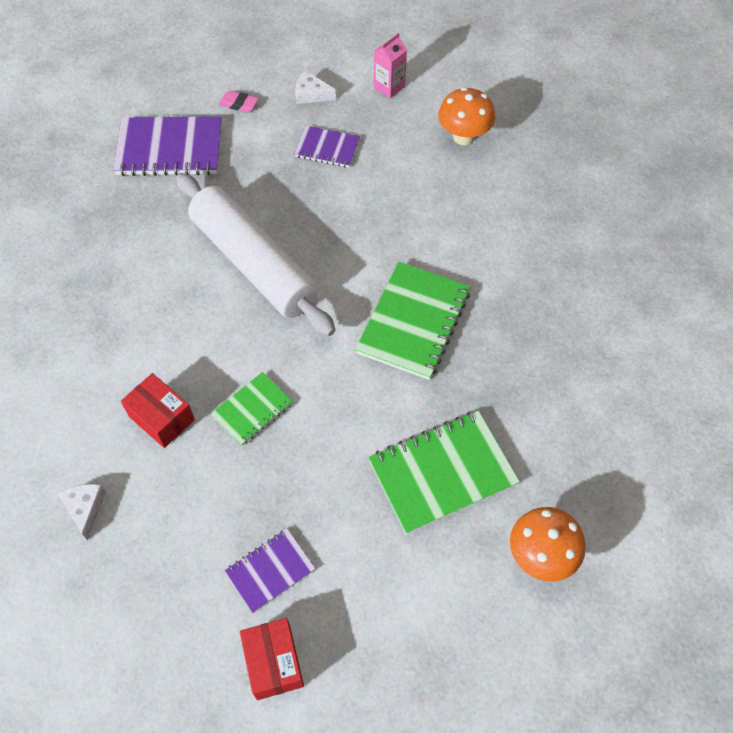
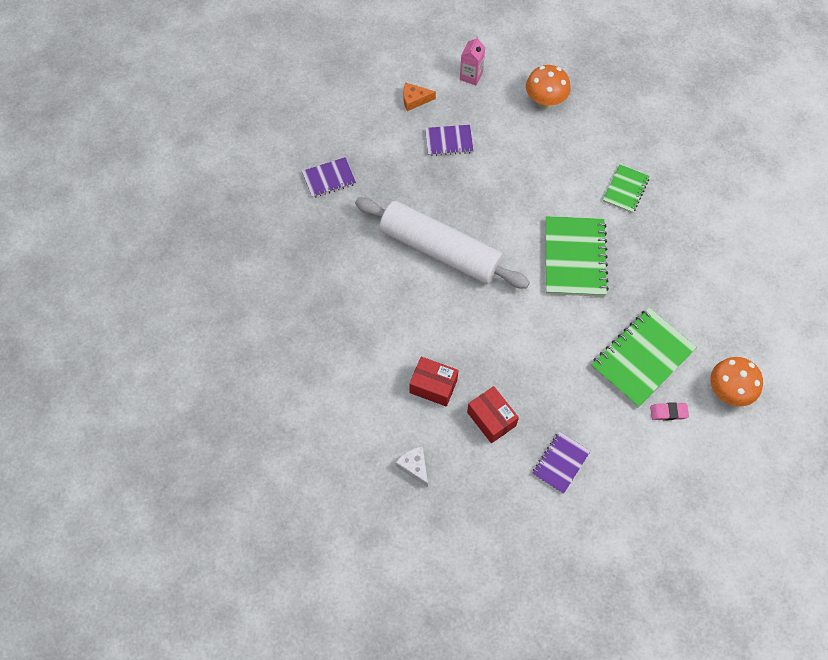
camera: 20 degrees left, 5 degrees up
(169, 149) = (329, 179): purple notebook -> purple notebook, size x0.56
(239, 104) = (362, 124): pink eraser -> pink eraser (668, 412)
(252, 410) = (494, 359): green notebook -> green notebook (625, 190)
(273, 663) = (591, 520): red box -> red box (491, 419)
(311, 94) = (414, 100): white cheese -> orange cheese

